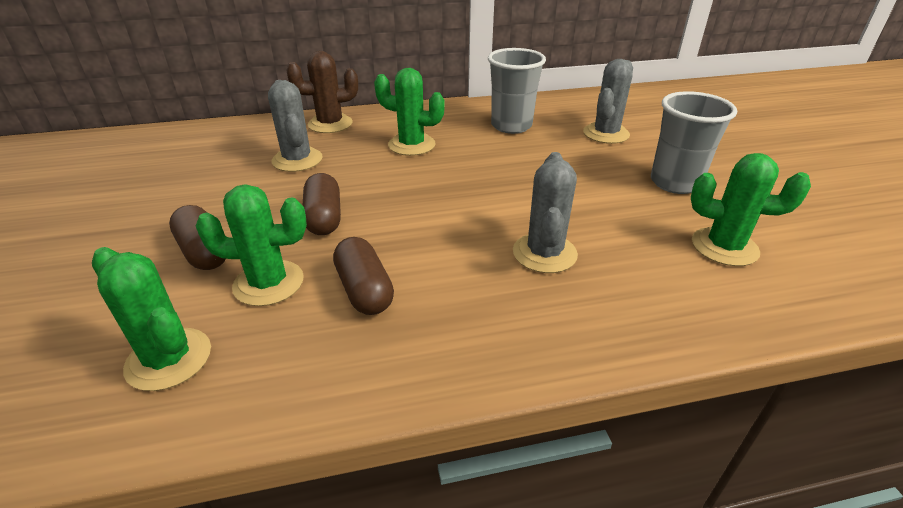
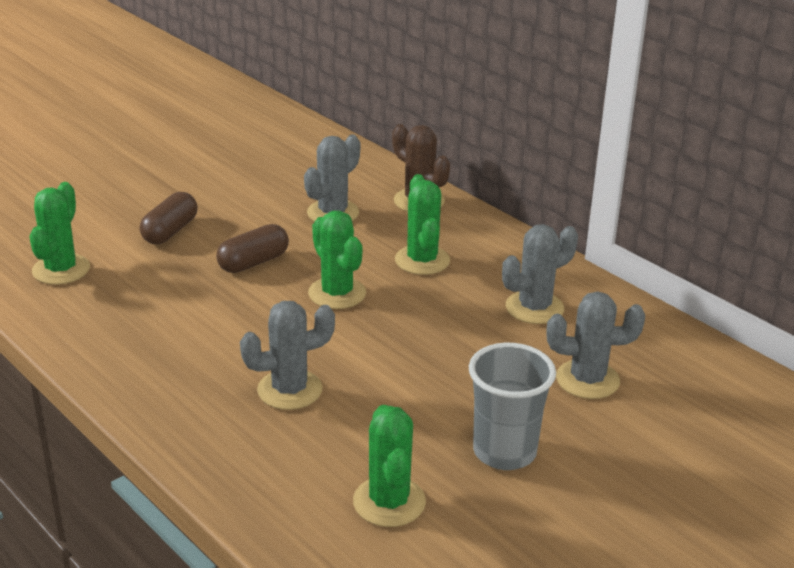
camera: 60 degrees right, 5 degrees down
(268, 283) = (154, 273): green cactus -> green cactus (337, 293)
(364, 290) = (175, 316): brown capsule -> none
(511, 126) = (534, 308): grey cup -> grey cactus

